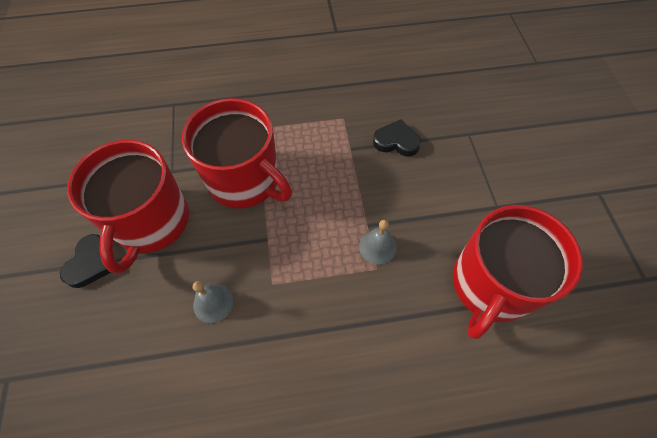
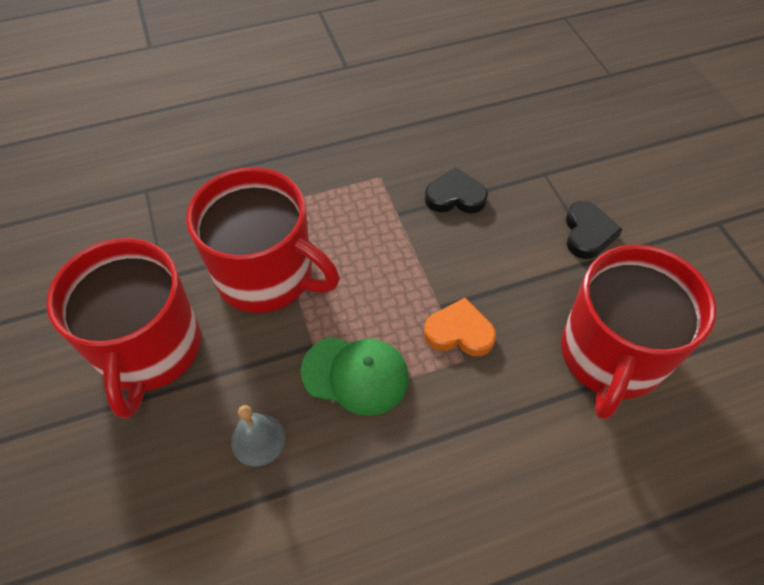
camera: 10 degrees left, 5 degrees down
(91, 263) = (76, 417): black heart -> black heart (587, 233)
(293, 266) = (355, 375): none -> green cap
(377, 247) = (459, 332): grey bell -> orange heart

